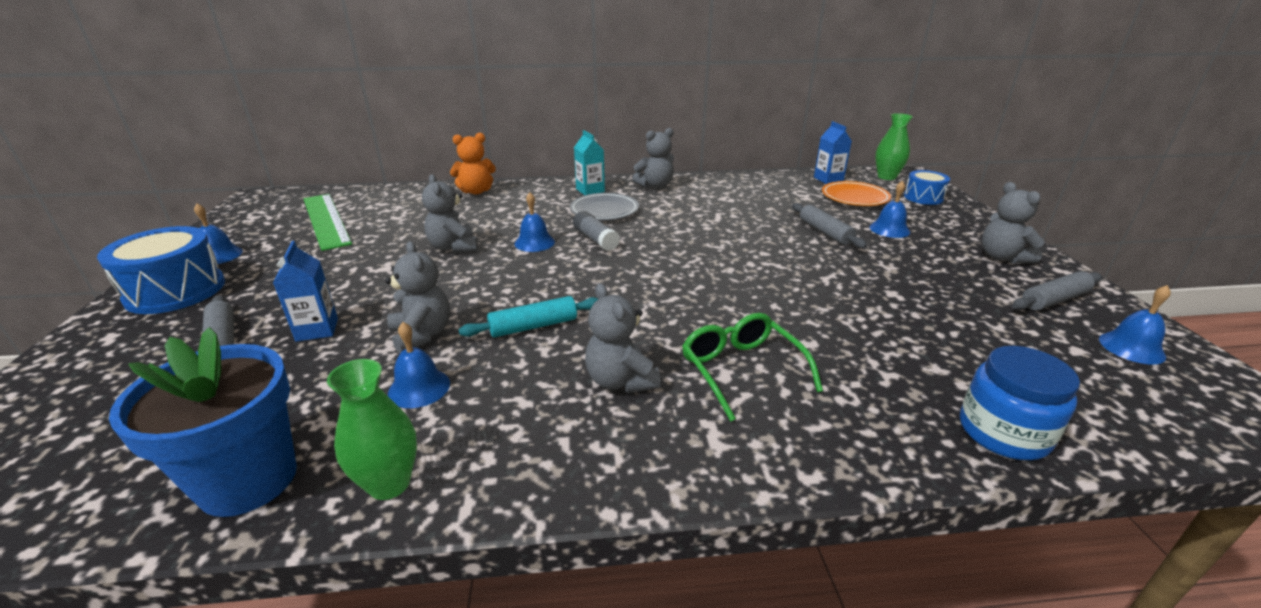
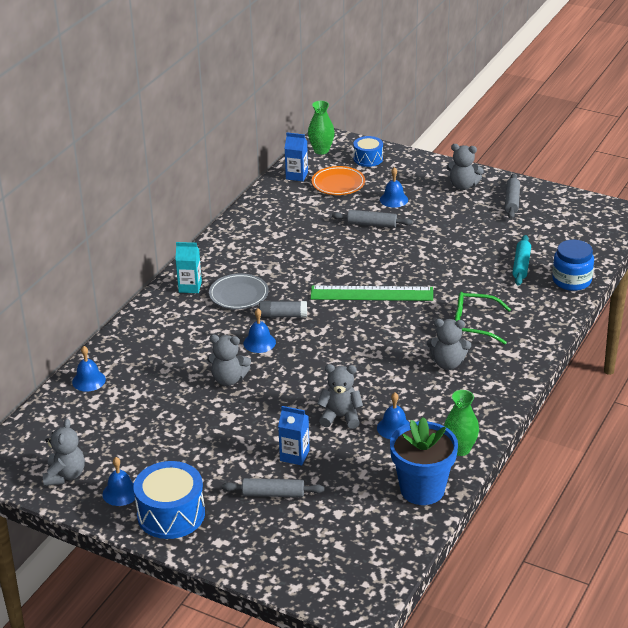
camera: 55 degrees left, 5 degrees up
(326, 220) = (101, 432): green ruler -> green ruler (371, 293)
(476, 191) = (124, 343): orange teddy bear -> none
(533, 326) = (370, 375): turquoise rolling pin -> turquoise rolling pin (521, 265)
(655, 186) = (218, 254): grey teddy bear -> grey teddy bear (65, 475)
(1131, 347) = (560, 210): blue bell -> blue bell (88, 380)

